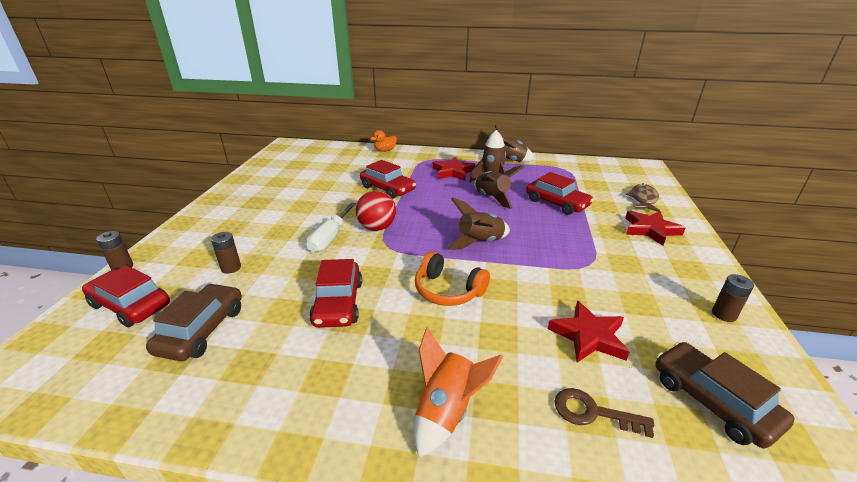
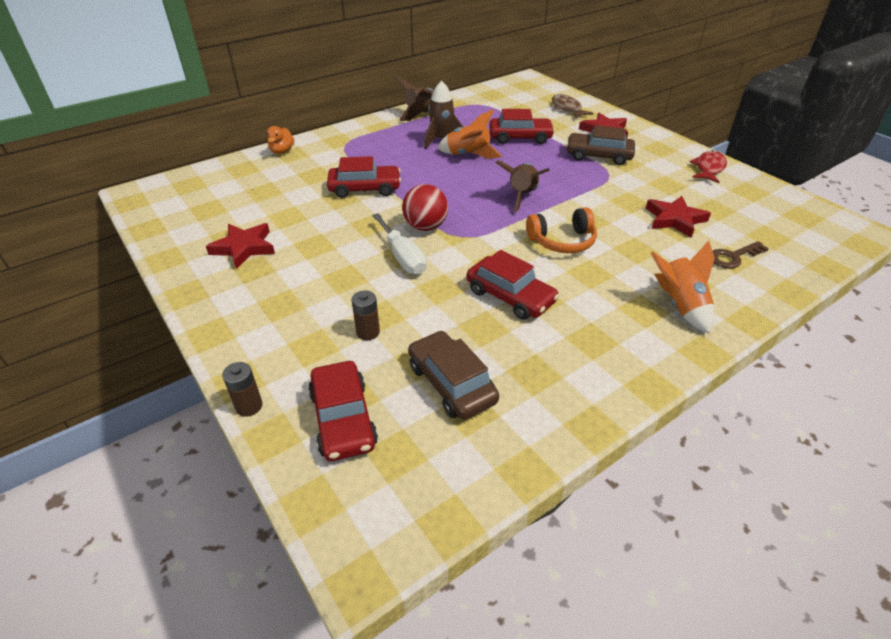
camera: 45 degrees left, 10 degrees up
(130, 305) = (343, 419): red car -> red car turned 90 degrees counterclockwise
(453, 172) = (393, 145): red star -> red star (244, 248)
(492, 198) = (468, 155): brown rocket -> orange rocket
(712, 401) = (762, 218): brown car -> brown car (598, 156)
(724, 314) = (708, 168): brown battery -> red fish

